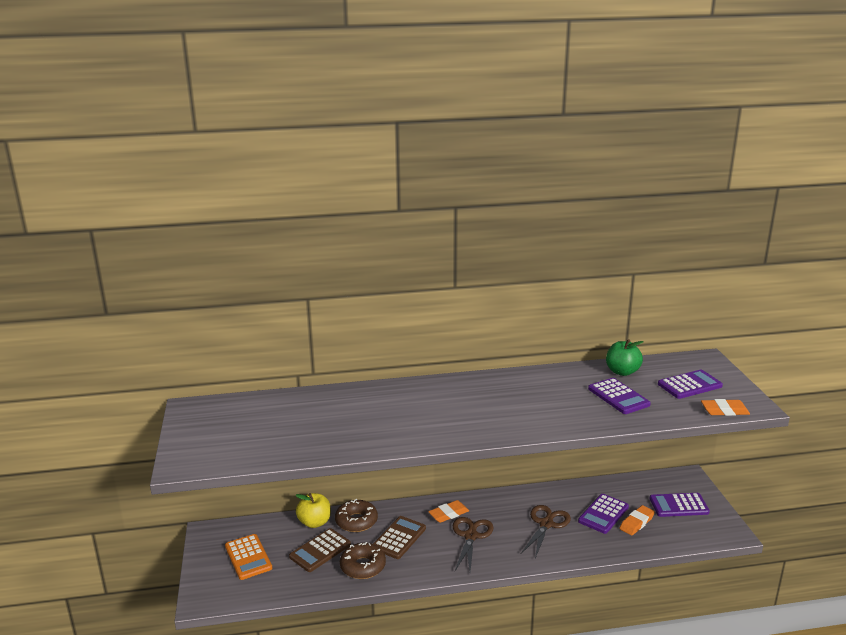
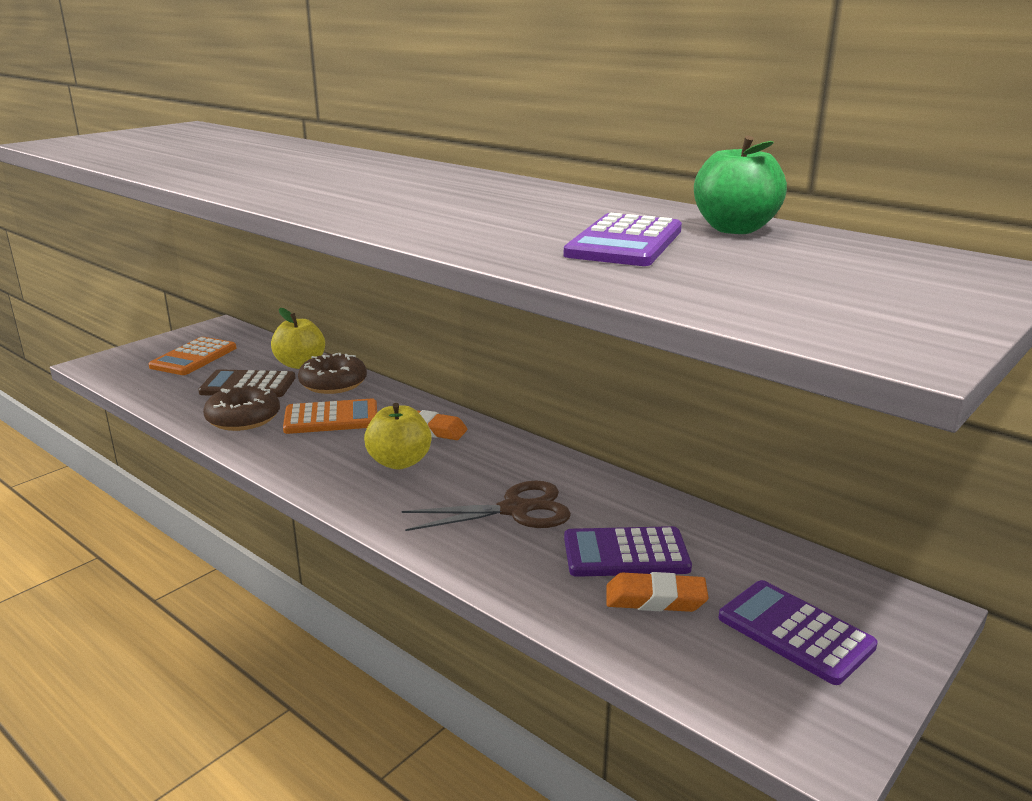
camera: 50 degrees right, 0 degrees up
(399, 538) = (331, 418): brown calculator -> orange calculator
(471, 536) = (399, 462): brown scissors -> yellow apple
(689, 385) = (826, 277): purple calculator -> none
(724, 411) = (789, 323): orange eraser -> none

